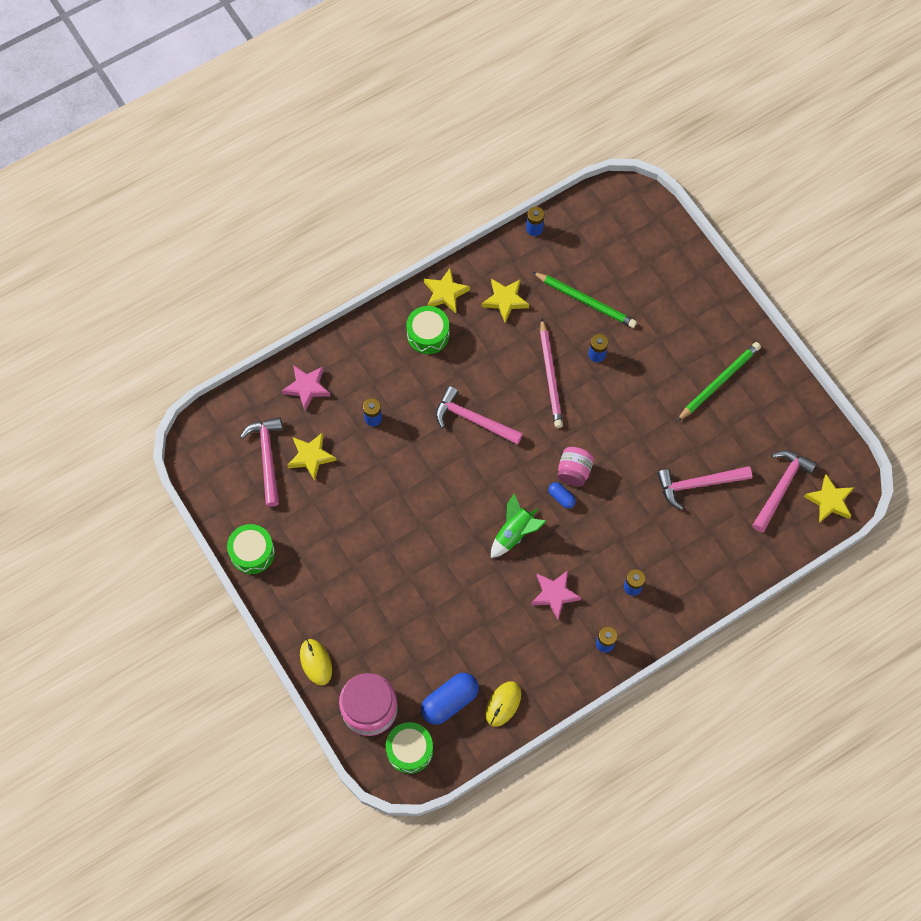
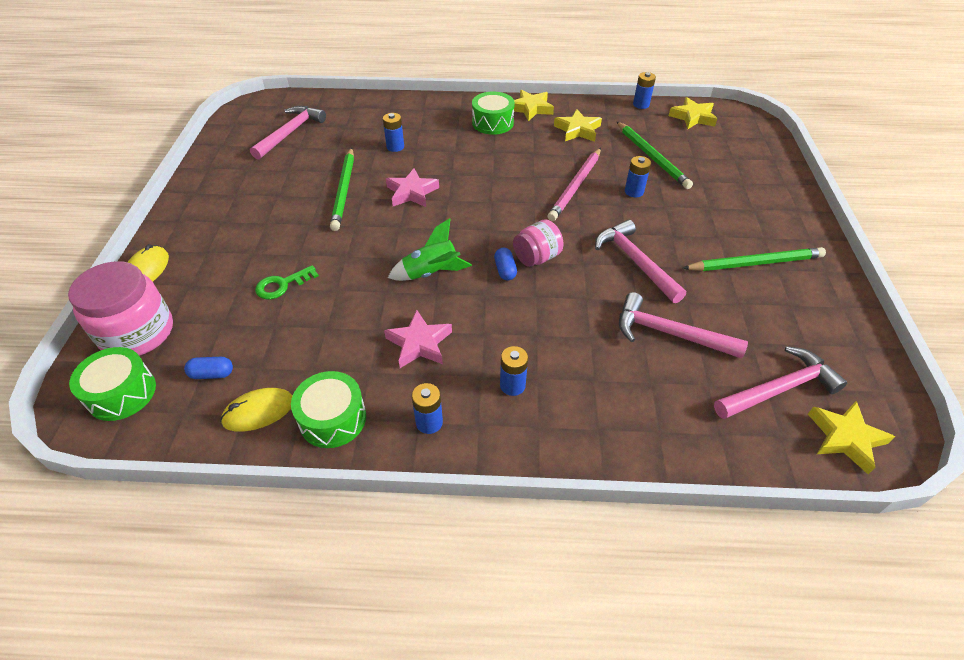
camera: 35 degrees right, 20 degrees down
(252, 552) = (205, 176): green drum -> green drum (333, 418)
(307, 387) = (367, 112): pink star -> pink star (412, 192)
(311, 457) = (321, 146): yellow star -> yellow star (693, 117)
(379, 495) = (344, 190): none -> green pencil
(423, 610) = (282, 285): none -> green key
(449, 701) = (212, 374): blue capsule -> blue capsule, size x0.52
(473, 419) = (477, 182): pink hammer -> pink hammer (635, 262)

